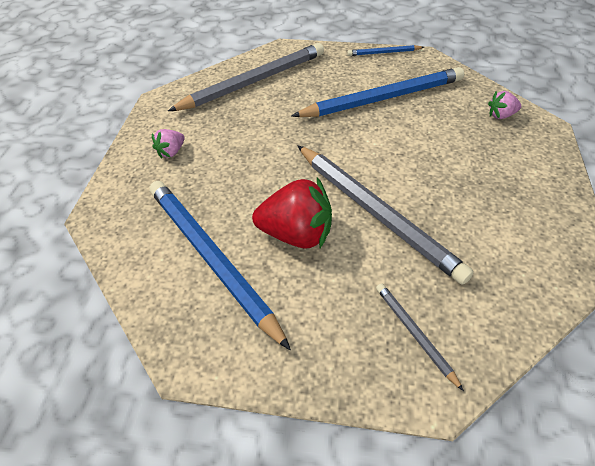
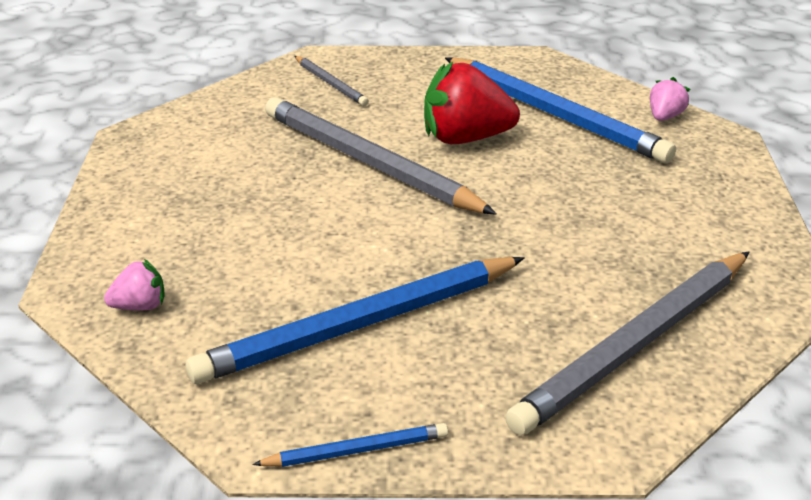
camera: 170 degrees right, 15 degrees down
(171, 152) = (693, 210): pink strawberry -> pink strawberry (665, 116)

